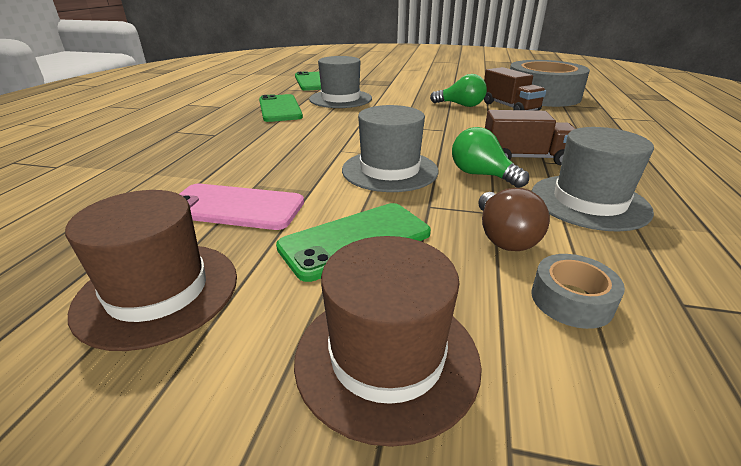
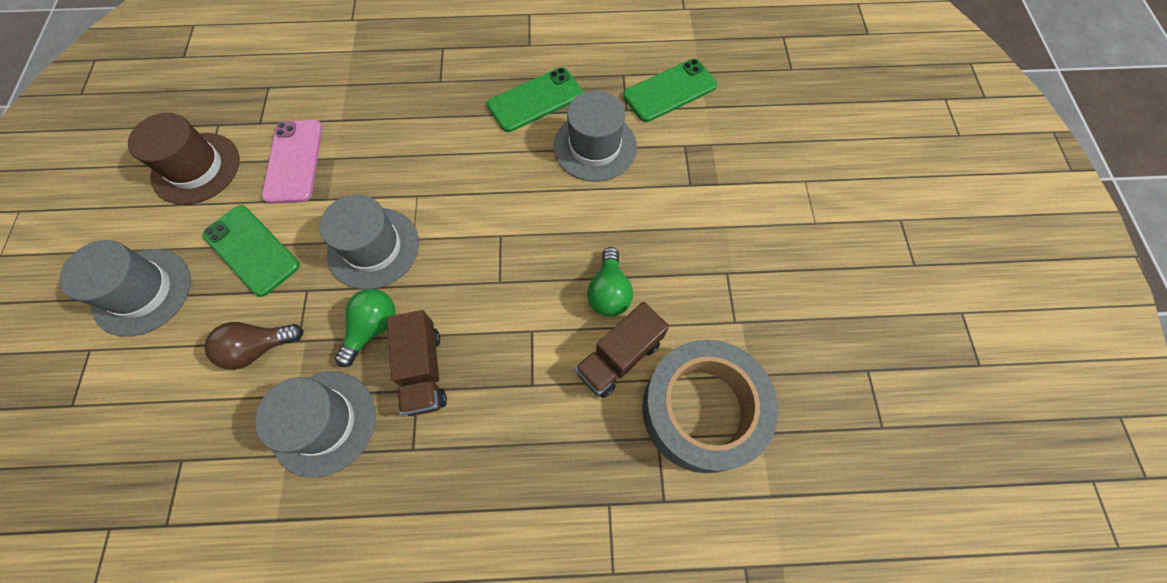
camera: 75 degrees right, 35 degrees up
(387, 357) = (142, 292): brown hat -> grey hat
(571, 300) = (185, 388): grey tape -> none

